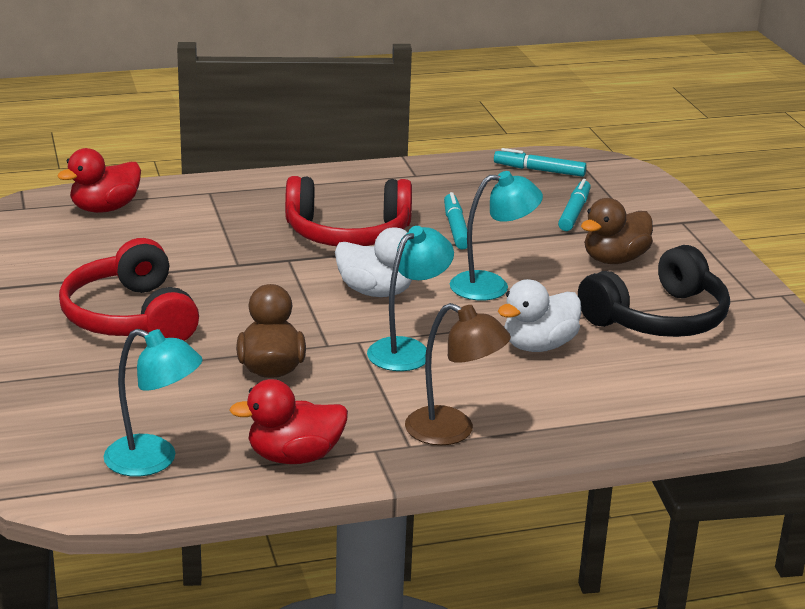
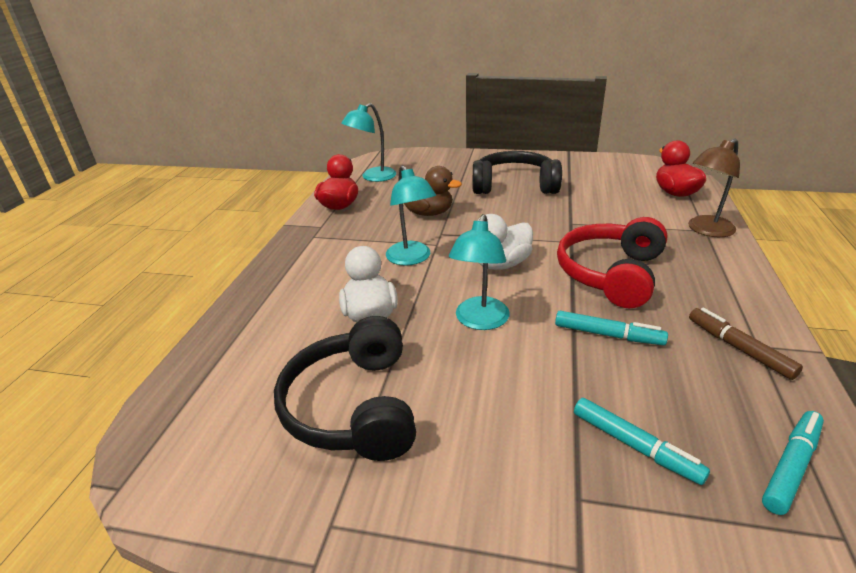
camera: 120 degrees right, 5 degrees up
(130, 317) = (514, 185): red headphones -> black headphones
(426, 181) = (738, 348): none -> brown marker
(453, 431) = (310, 252): brown lamp -> brown lamp (705, 230)
(614, 259) = (492, 428): brown duck -> none

